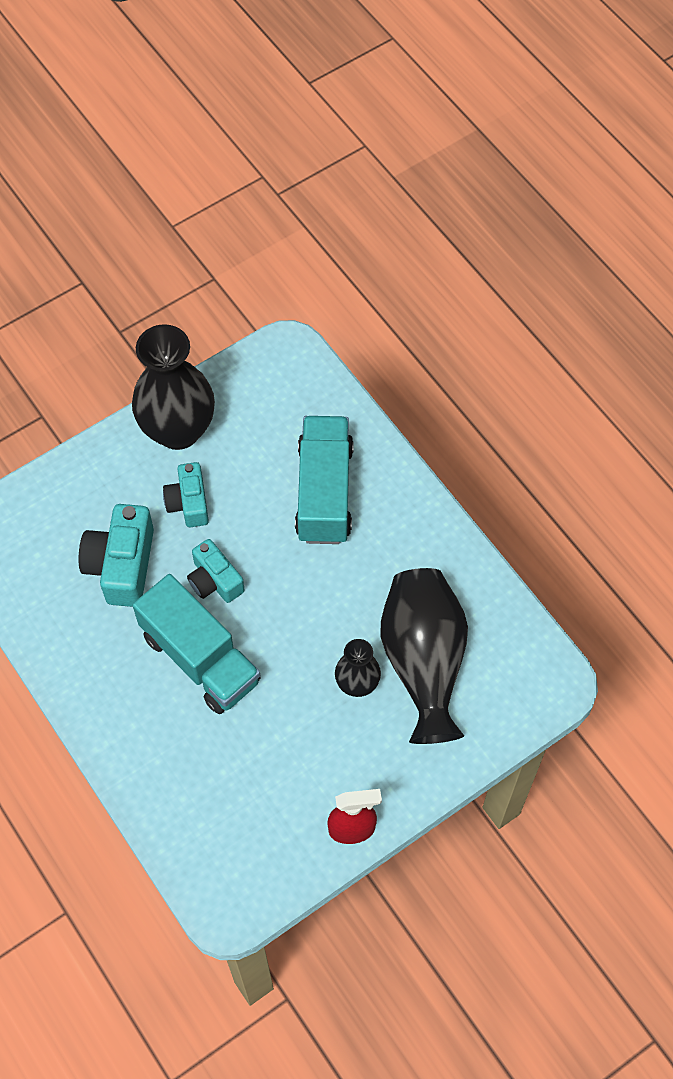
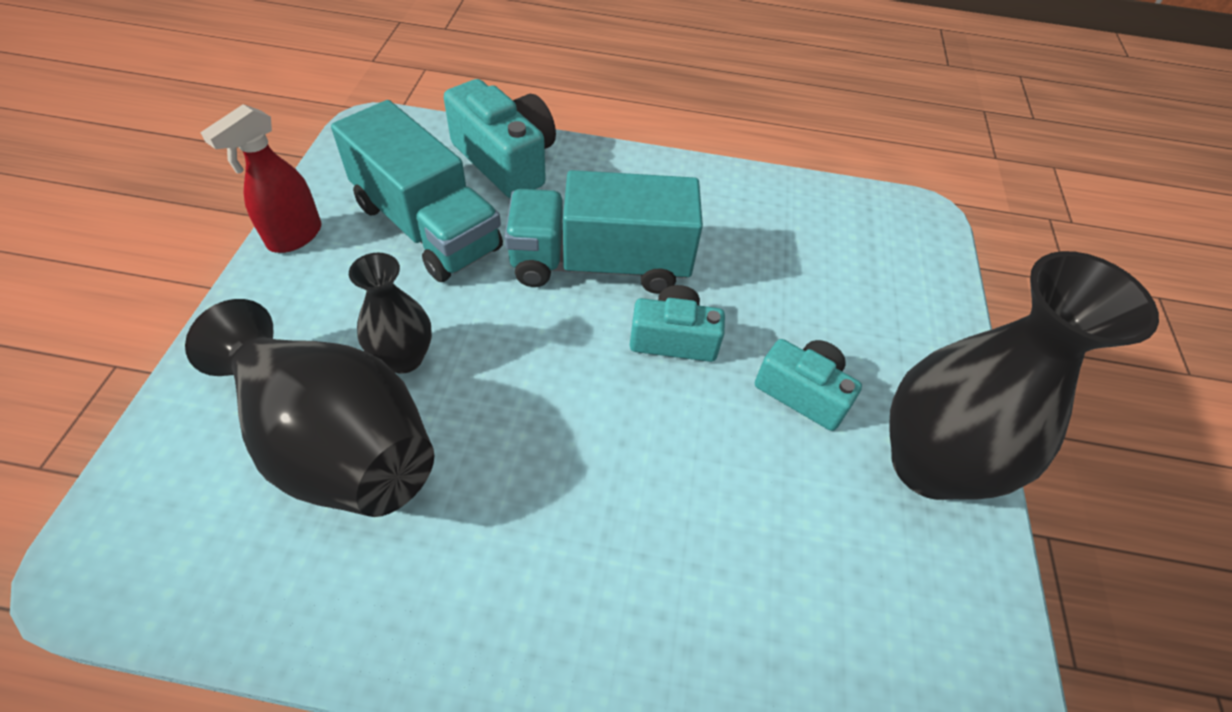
camera: 130 degrees right, 10 degrees down
(122, 565) = (775, 283): turquoise camera -> turquoise camera (506, 161)
(324, 492) = (675, 550): turquoise truck -> turquoise truck (427, 227)

